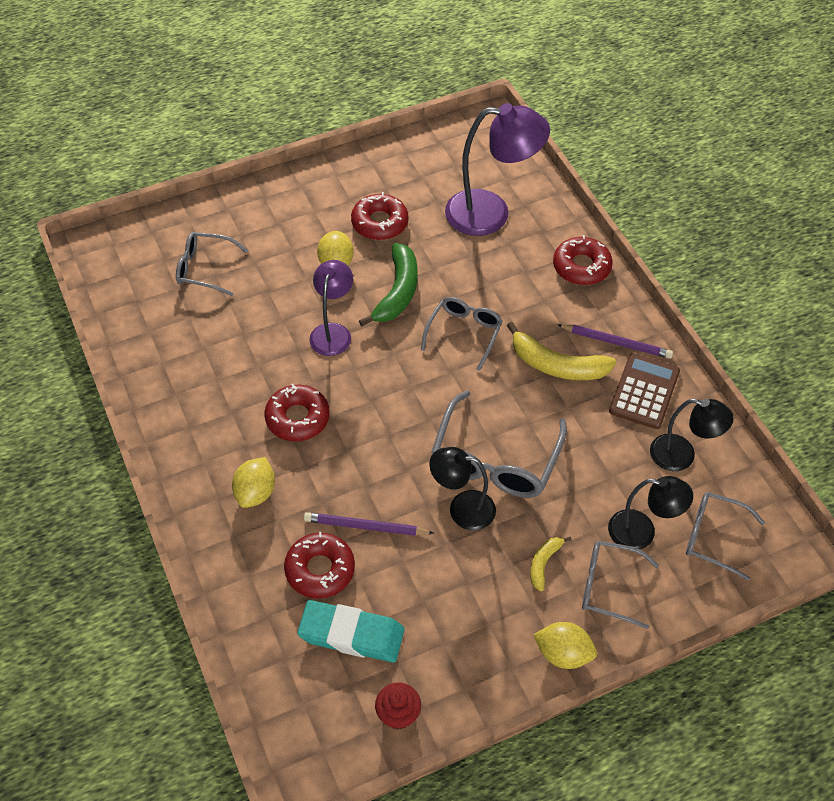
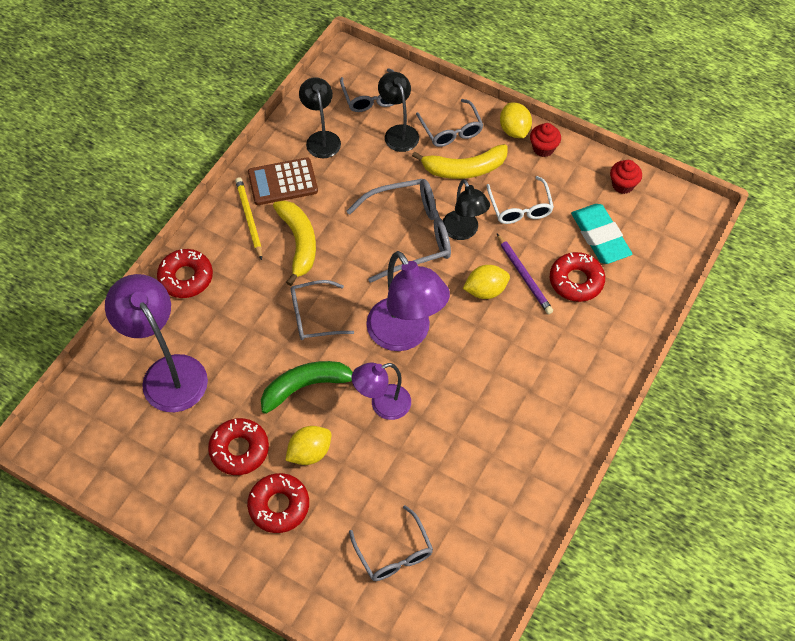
camera: 125 degrees left, 5 degrees up
(255, 492) = (558, 357): yellow lemon -> yellow lemon (485, 290)
(297, 418) = (478, 374): red donut -> red donut (279, 506)
(386, 388) = (405, 335): none -> purple lamp
(450, 582) = (520, 208): none -> white glasses
(514, 666) = (543, 148): none -> red cupcake
(544, 563) = (464, 169): yellow banana -> yellow banana, size x1.88
(616, 343) = (249, 219): purple pencil -> yellow pencil

